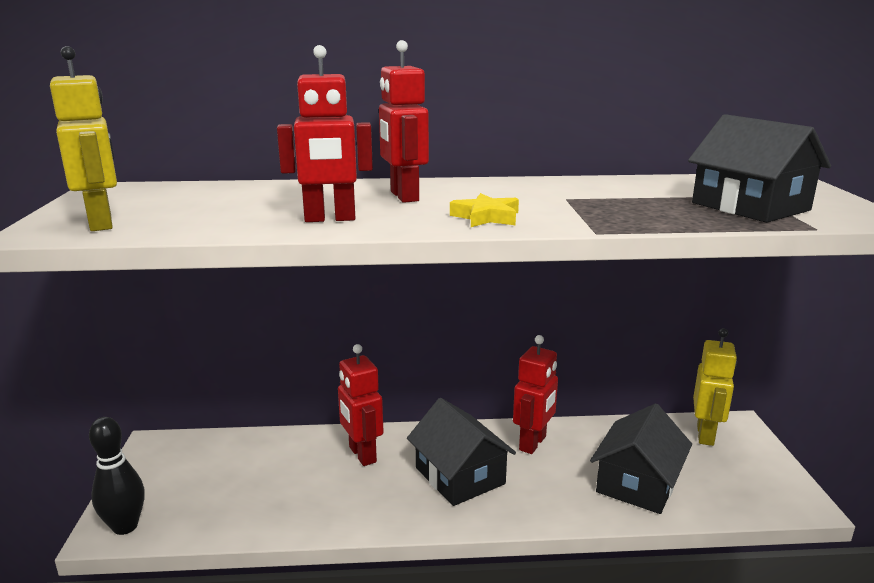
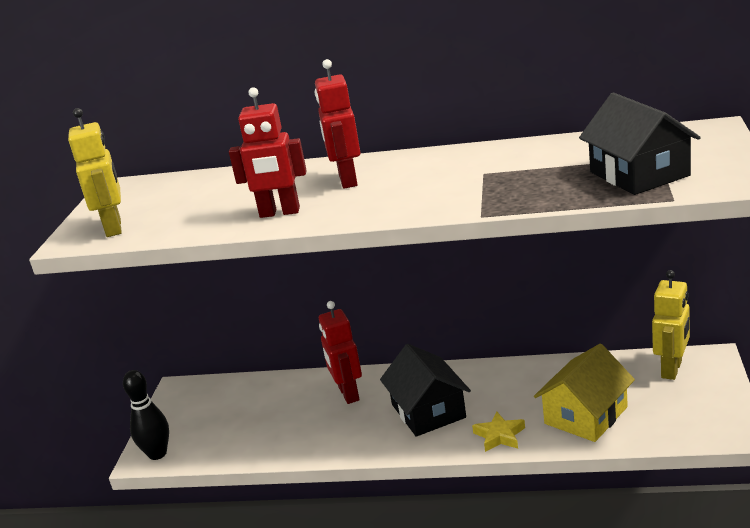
camera: 15 degrees right, 5 degrees up
(486, 217) = (402, 203): yellow star -> yellow star (499, 436)
(533, 443) = (502, 381): red robot -> none
(637, 483) = (585, 415): black house -> yellow house

